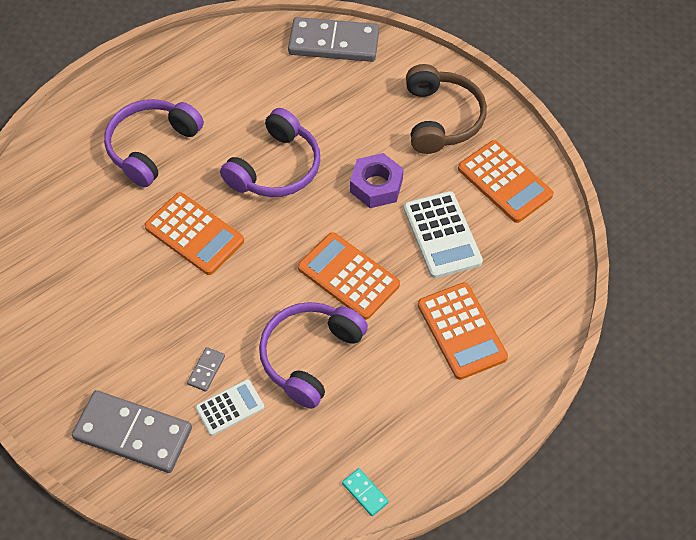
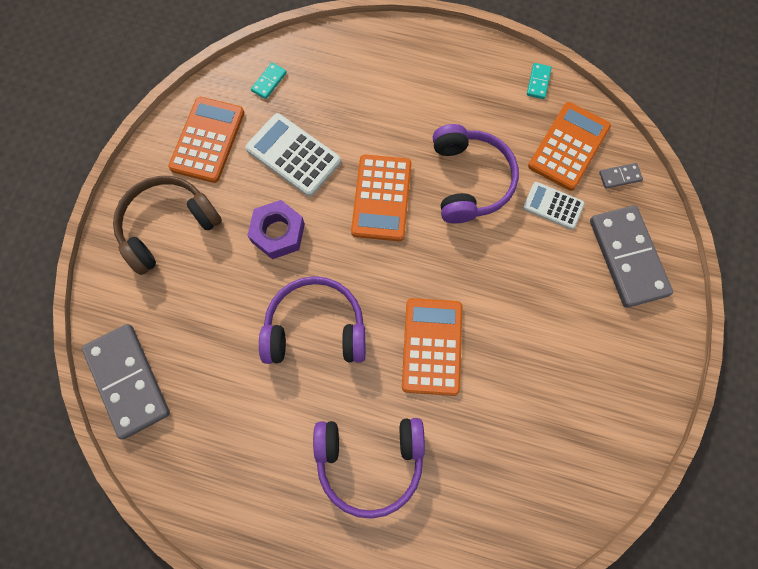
camera: 125 degrees left, 15 degrees up
(206, 370) = (539, 244): grey domino -> grey domino (620, 177)
(309, 356) = (470, 180): purple headphones -> purple headphones turned 90 degrees counterclockwise
(442, 235) = (293, 155): white calculator -> white calculator turned 90 degrees counterclockwise
(461, 331) = (370, 94): orange calculator -> orange calculator (568, 146)
(535, 257) = (269, 82): none -> turquoise domino

